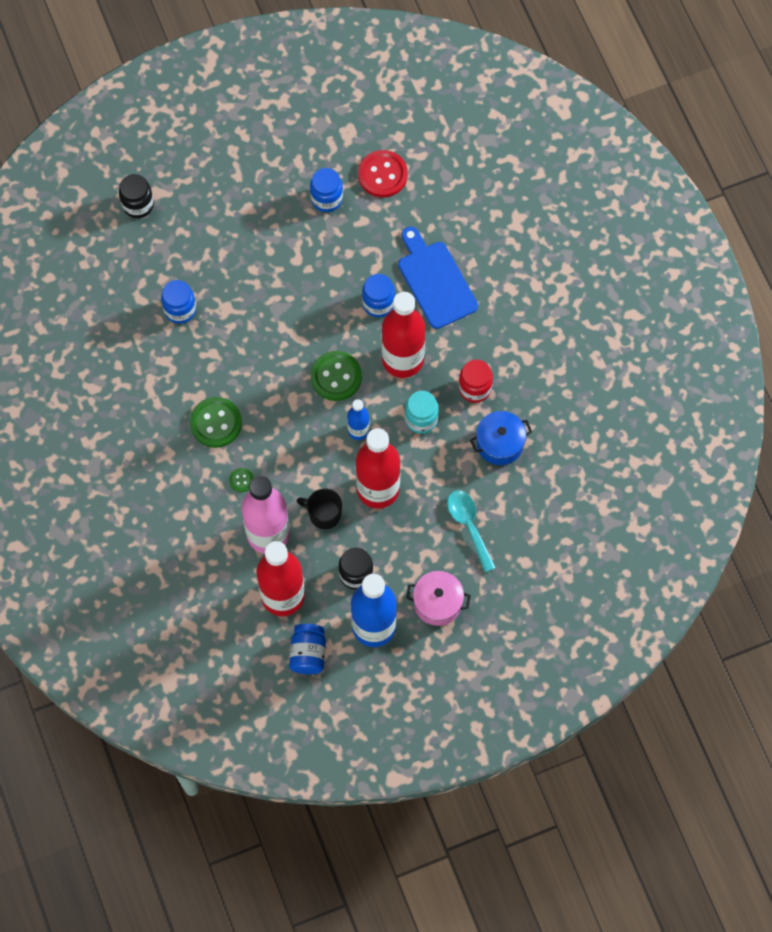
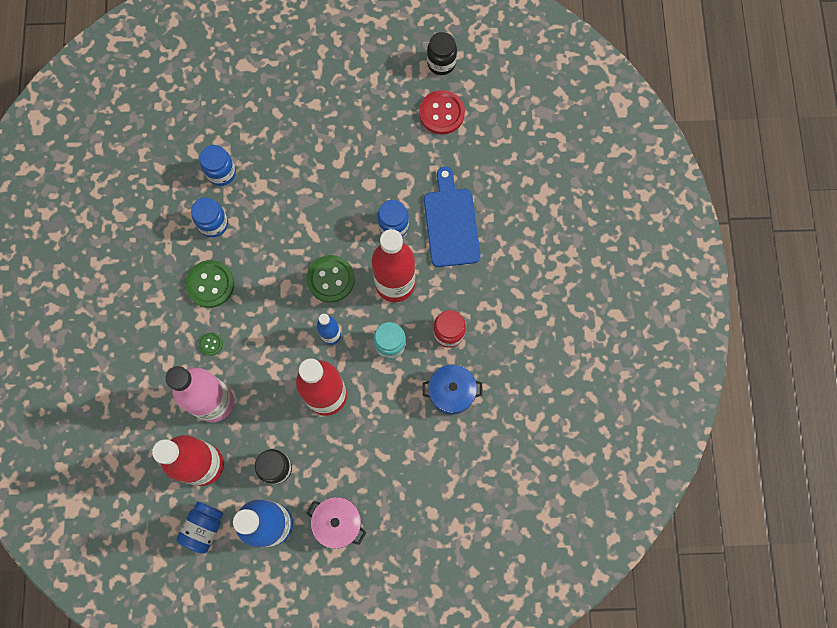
camera: 20 degrees right, 5 degrees up
(138, 205) = (224, 70): black jar -> black jar (441, 63)
(324, 514) = (270, 401): black mug -> none
(326, 199) = (385, 118): blue jar -> blue jar (213, 224)
(469, 526) = (394, 459): turquoise spoon -> none

